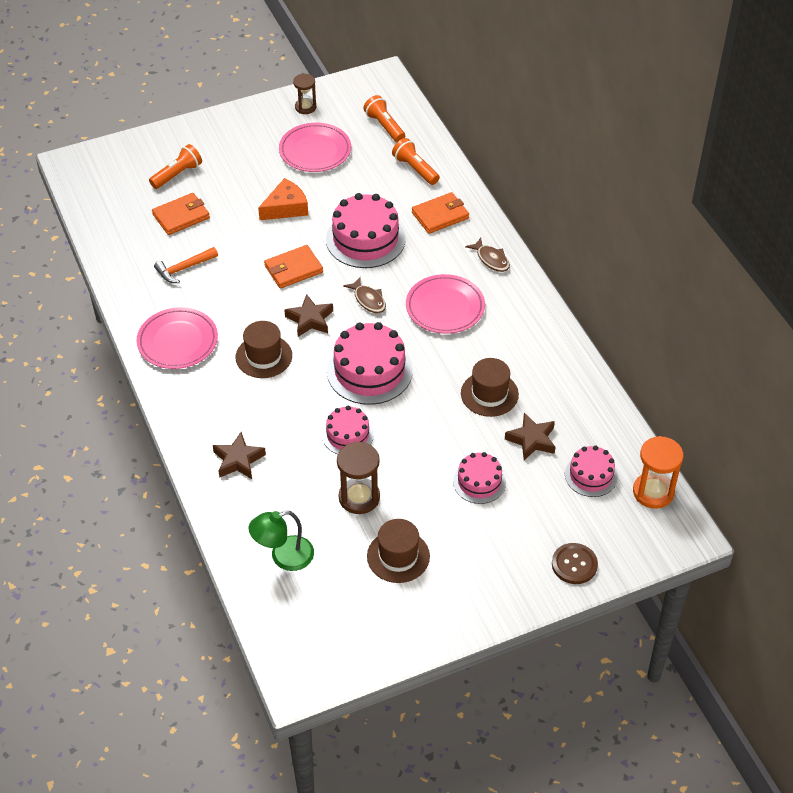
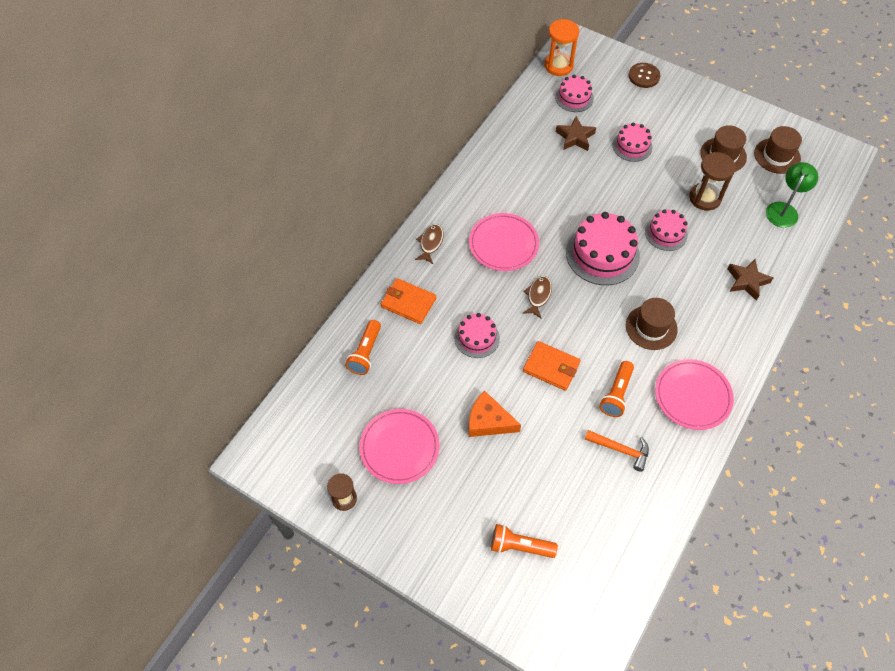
camera: 125 degrees left, 10 degrees up
(181, 216) = (567, 500): orange wallet -> none
(283, 557) = (784, 209): green lamp -> green lamp turned 90 degrees counterclockwise
(310, 319) = (590, 321): brown star -> none
(365, 239) = (477, 338): pink cake -> pink cake, size x0.58
(384, 126) = (325, 411): orange flashlight -> orange flashlight (616, 394)
(489, 394) = (558, 177): brown hat -> brown hat (777, 156)

